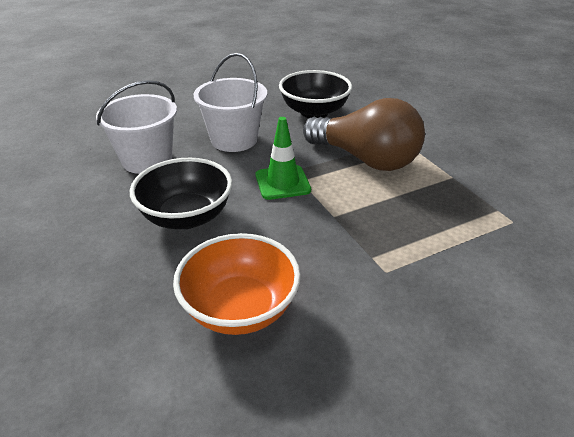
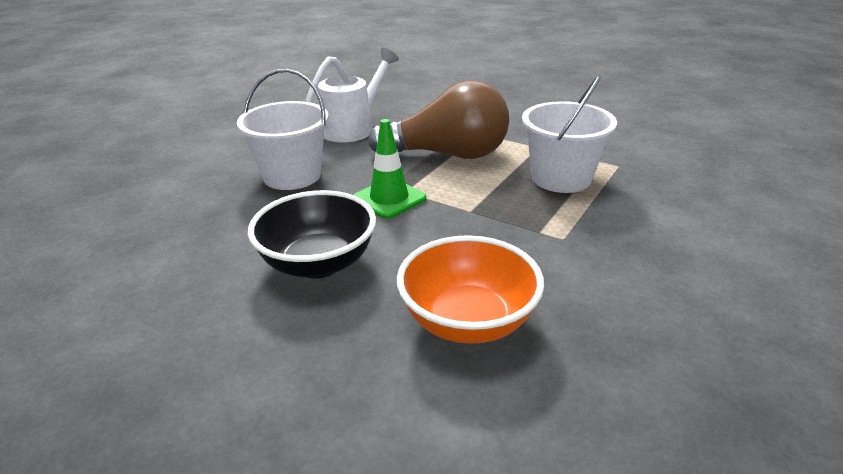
camera: 30 degrees left, 5 degrees down
(147, 160) = (205, 225): white bucket -> white bucket (561, 178)
(314, 112) = (353, 128): black bowl -> white watering can

